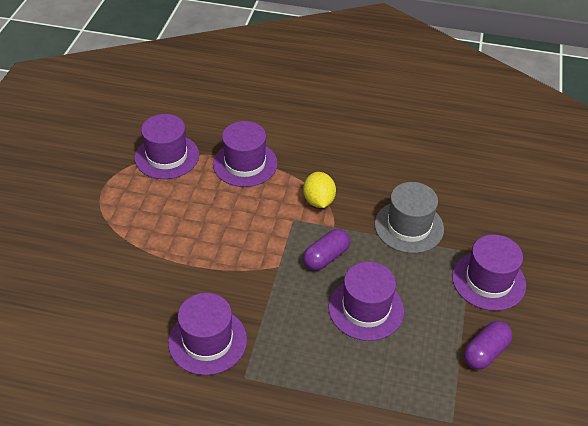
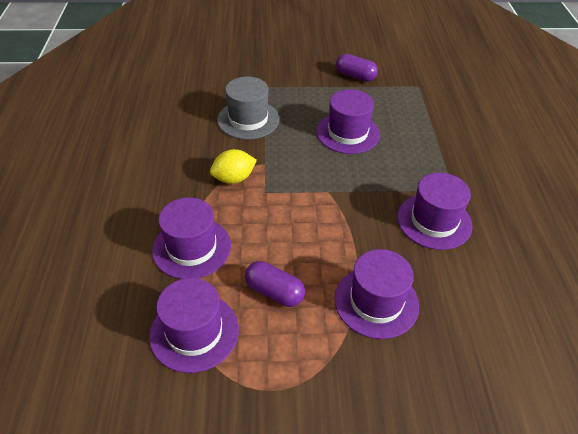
camera: 105 degrees left, 0 degrees up
(326, 257) = (304, 163): purple capsule -> purple capsule (274, 292)
(488, 281) = (290, 77): purple hat -> purple hat (376, 302)

